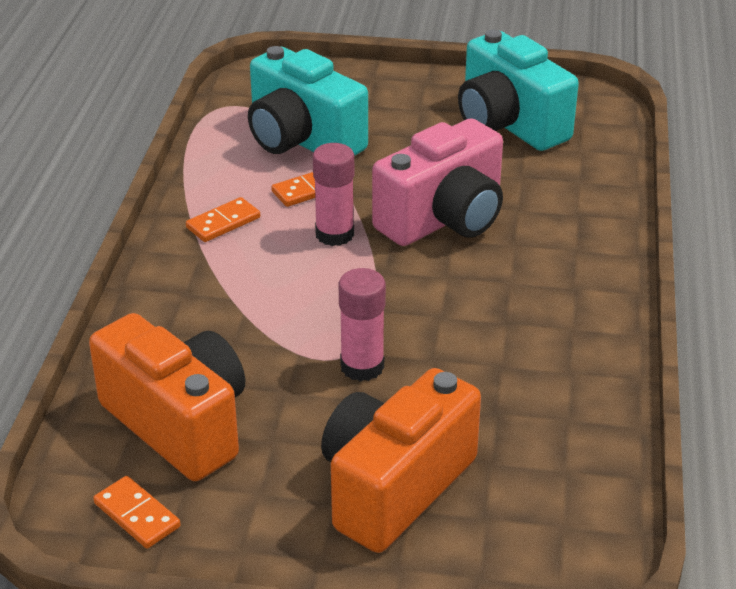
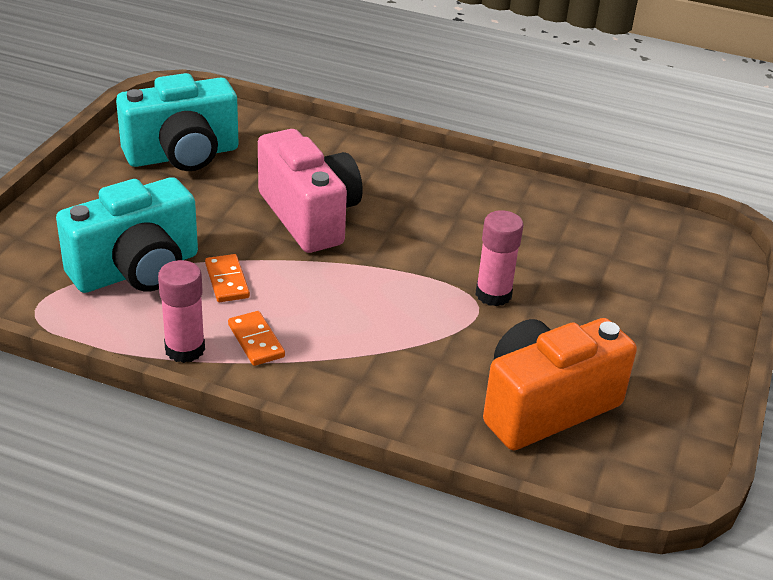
camera: 80 degrees left, 0 degrees up
(137, 515) = (654, 443): orange domino -> none
(334, 234) = (305, 277): pink glue stick -> pink glue stick (185, 349)
(394, 487) = (633, 304): orange camera -> none

